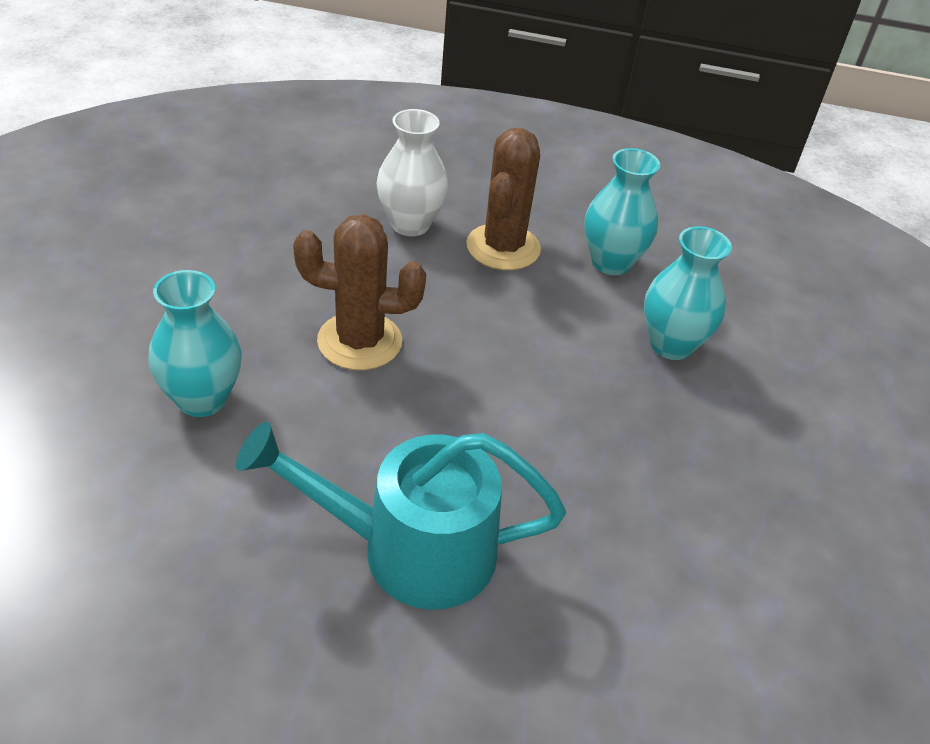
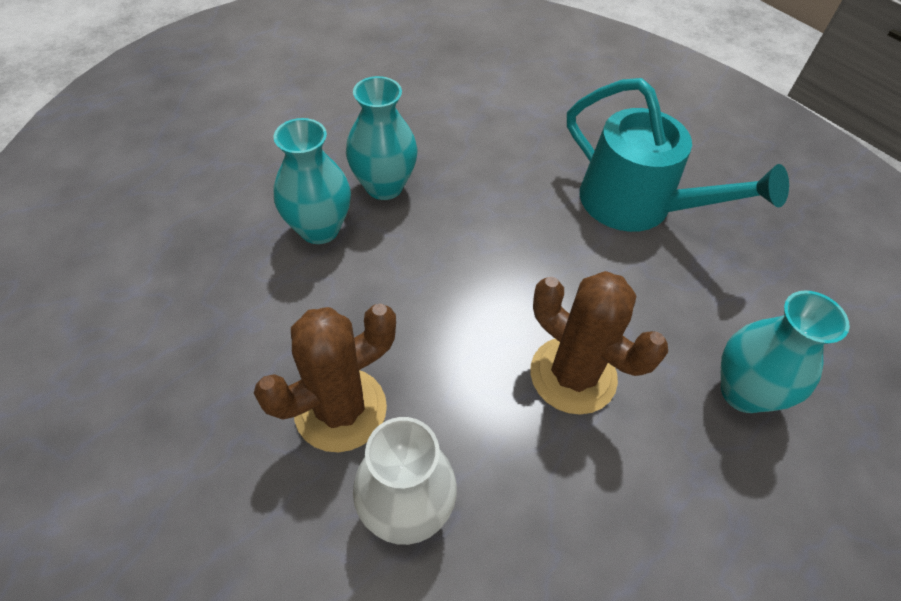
camera: 140 degrees left, 10 degrees up
(611, 262) = (261, 328): turquoise vase -> turquoise vase (384, 186)

